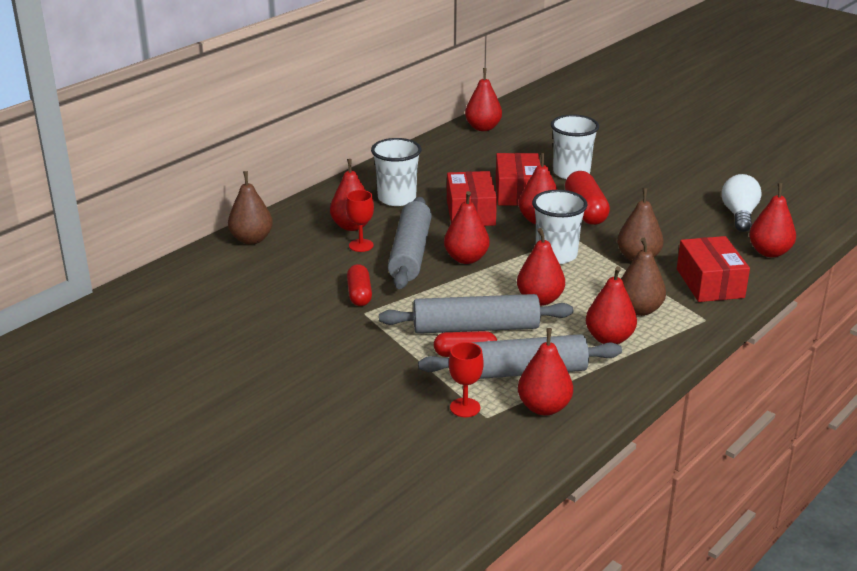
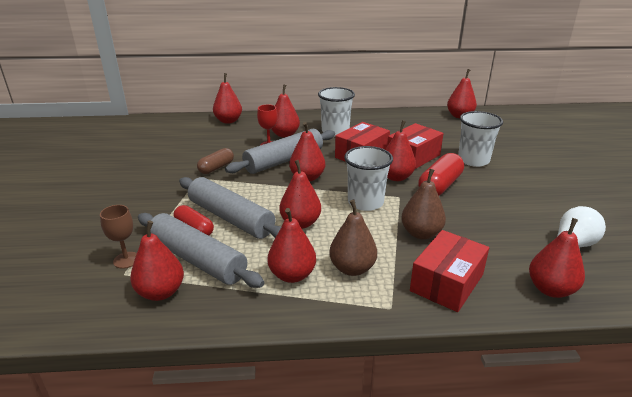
camera: 45 degrees right, 0 degrees up
(251, 239) = (228, 121): brown pear -> red pear
(359, 294) = (216, 168): red capsule -> brown capsule
(465, 407) = (126, 260): red goblet -> brown goblet

